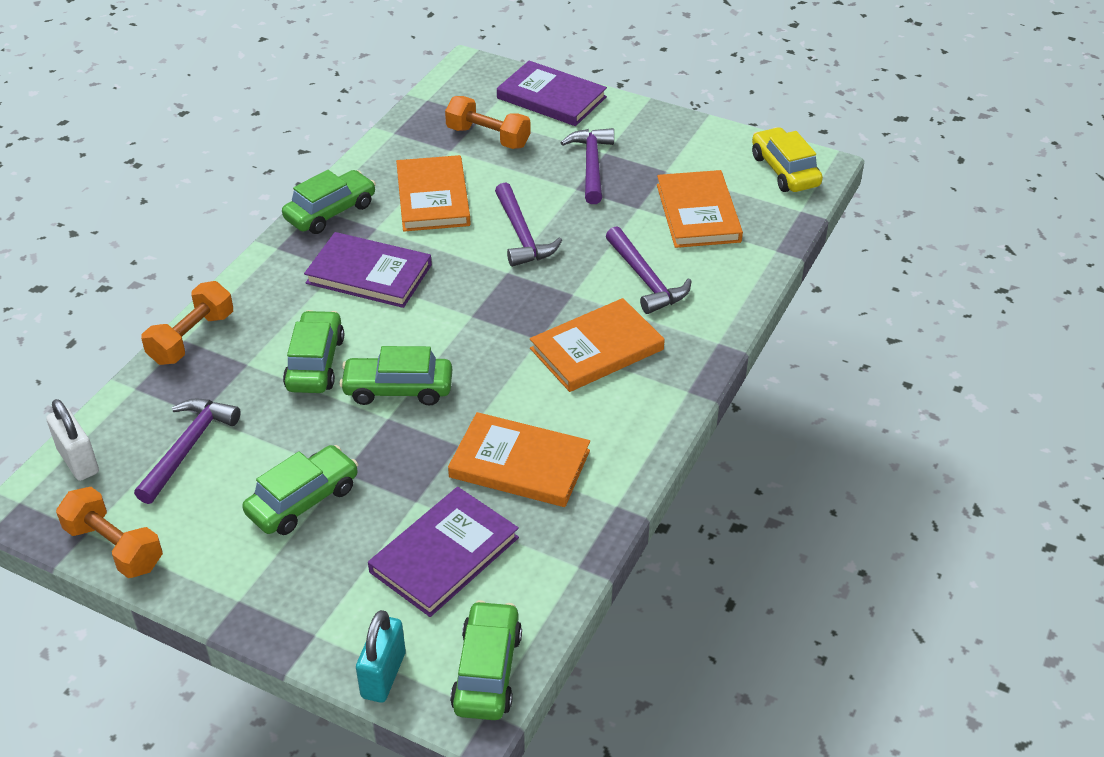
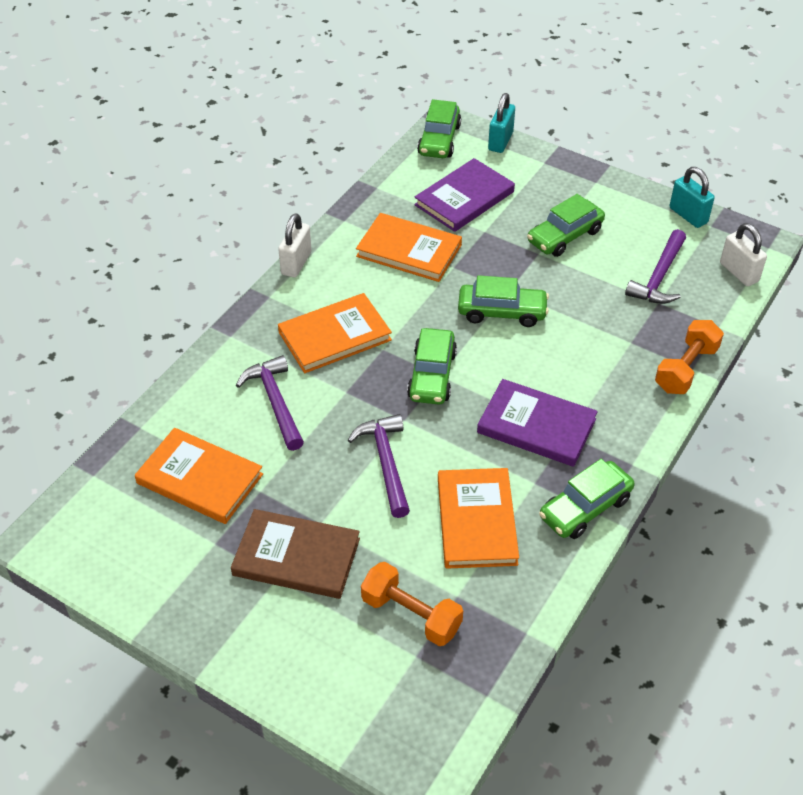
camera: 175 degrees left, 5 degrees up
(114, 547) = (688, 215): orange dumbbell -> turquoise padlock
(315, 363) = (573, 339): green car -> green car (432, 375)
(551, 98) = (324, 686): purple book -> none
(591, 165) = (296, 557): purple hammer -> brown book
(666, 436) = (296, 263): none -> white padlock
(698, 213) = (199, 479): orange book -> orange book turned 60 degrees counterclockwise
(784, 171) = (84, 533): yellow car -> none

